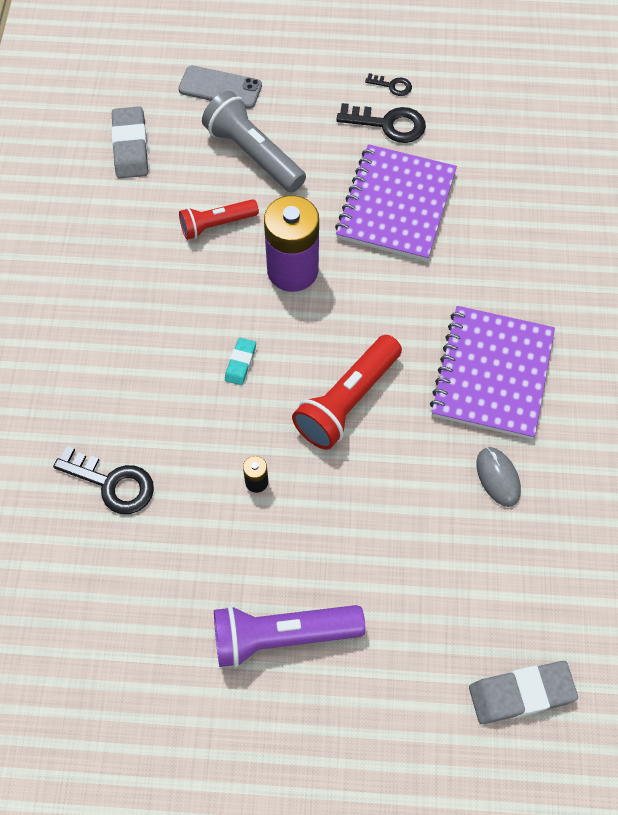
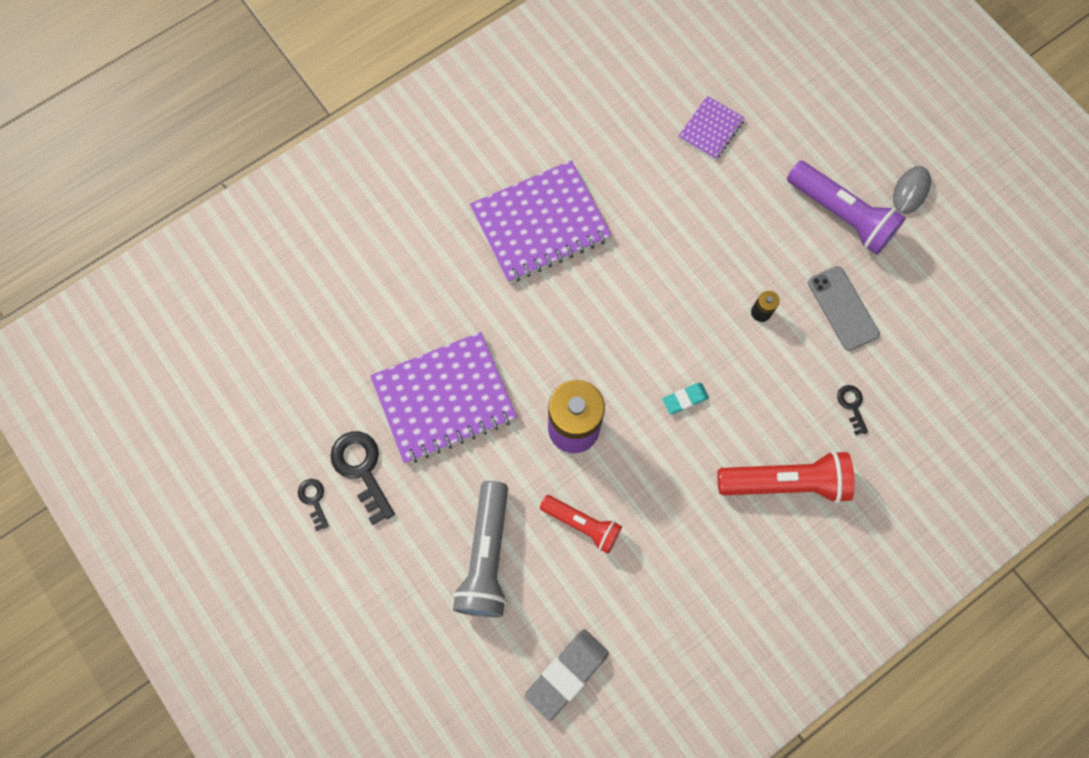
camera: 130 degrees left, 10 degrees up
(112, 483) = (852, 406): black key -> black key, size x0.54
(220, 88) = (436, 653): grey phone -> grey phone (843, 308)
(347, 401) = (648, 302): red flashlight -> red flashlight (785, 482)
(472, 594) = (711, 129): none -> purple notebook
(498, 477) = (617, 167): grey mouse -> grey mouse (910, 191)
(521, 693) = (745, 64): grey eraser -> none

